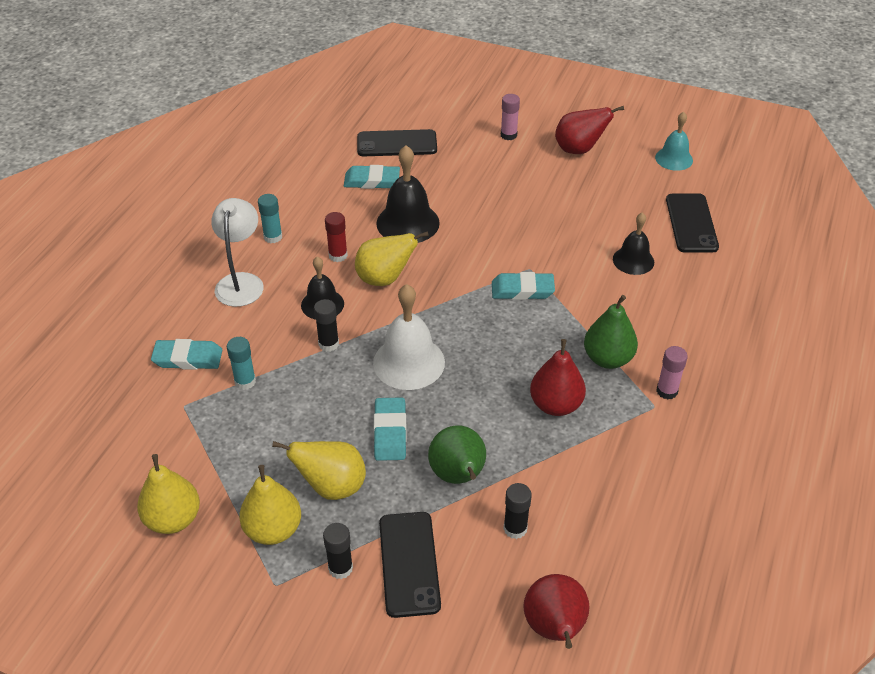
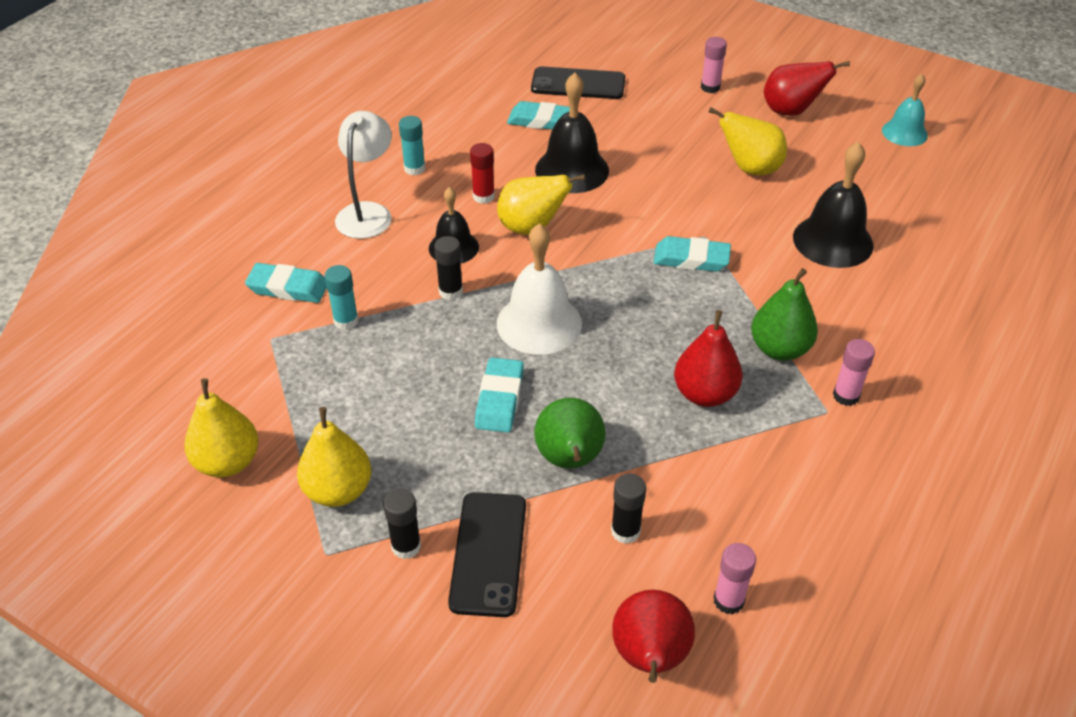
camera: 10 degrees right, 0 degrees up
(332, 486) = (417, 451): yellow pear -> yellow pear (750, 169)
(606, 572) = (728, 600): none -> pink glue stick
(633, 260) = (833, 241): black bell -> black bell, size x1.58
(691, 223) = (913, 207): black phone -> none

